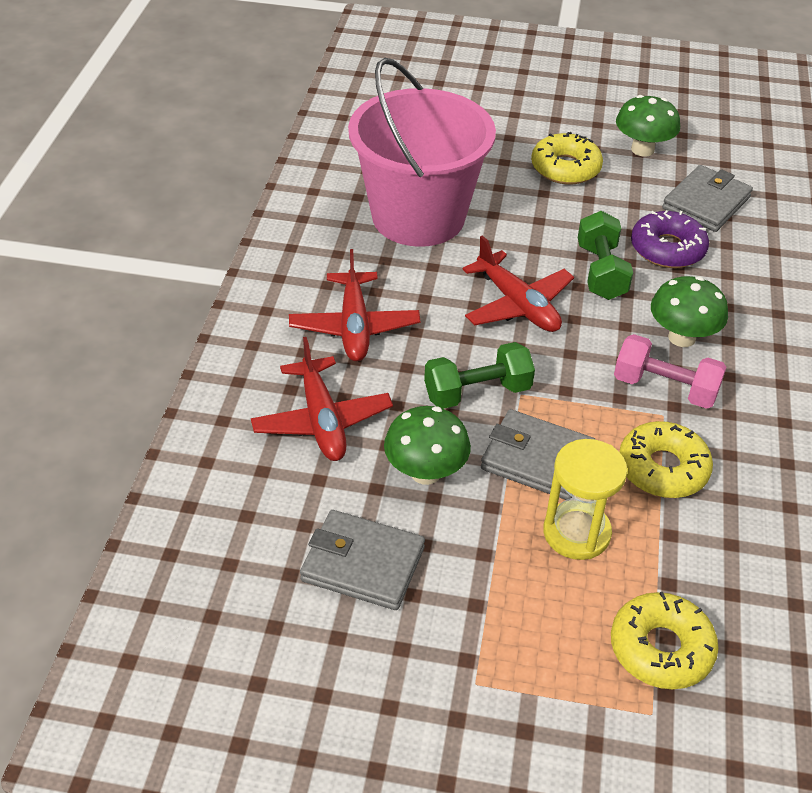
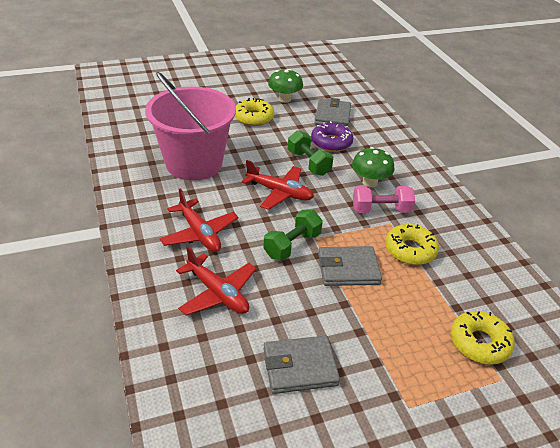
camera: 30 degrees left, 5 degrees down
(425, 472) = (296, 299): green mushroom -> none
(576, 533) = (396, 300): yellow hourglass -> none

